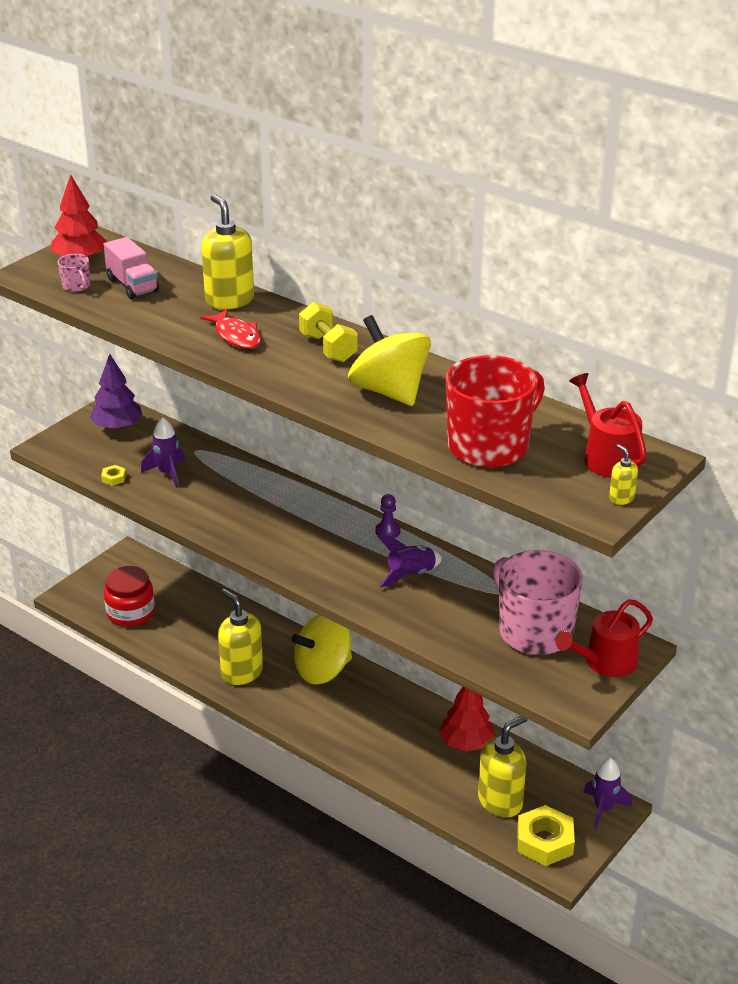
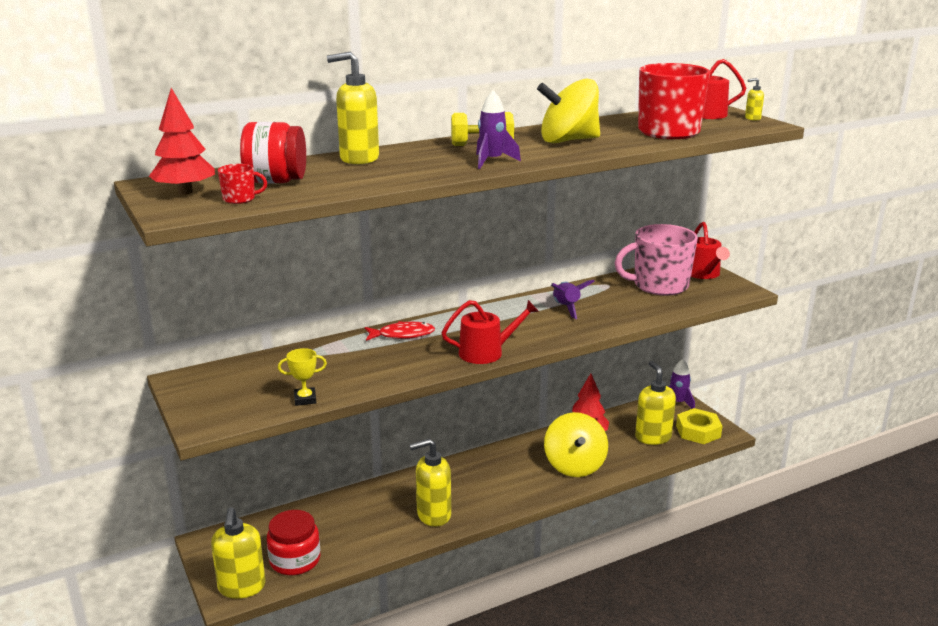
camera: 65 degrees left, 10 degrees down
(76, 286) = (240, 199): pink mug -> red mug
(82, 598) = (242, 587): none -> yellow soap dispenser
(114, 478) = (305, 399): yellow nut -> yellow trophy
(117, 427) = (218, 382): purple tree -> none
(132, 285) = (276, 181): pink truck -> red jar
(167, 473) = (328, 372): purple rocket -> purple rocket (492, 161)
(236, 336) = (426, 164): red fish -> red fish (402, 335)
(264, 549) = (486, 352): none -> red watering can
(323, 670) = (462, 473): yellow spinning top -> yellow spinning top (574, 465)
(387, 531) = (505, 304): purple pawn -> none

